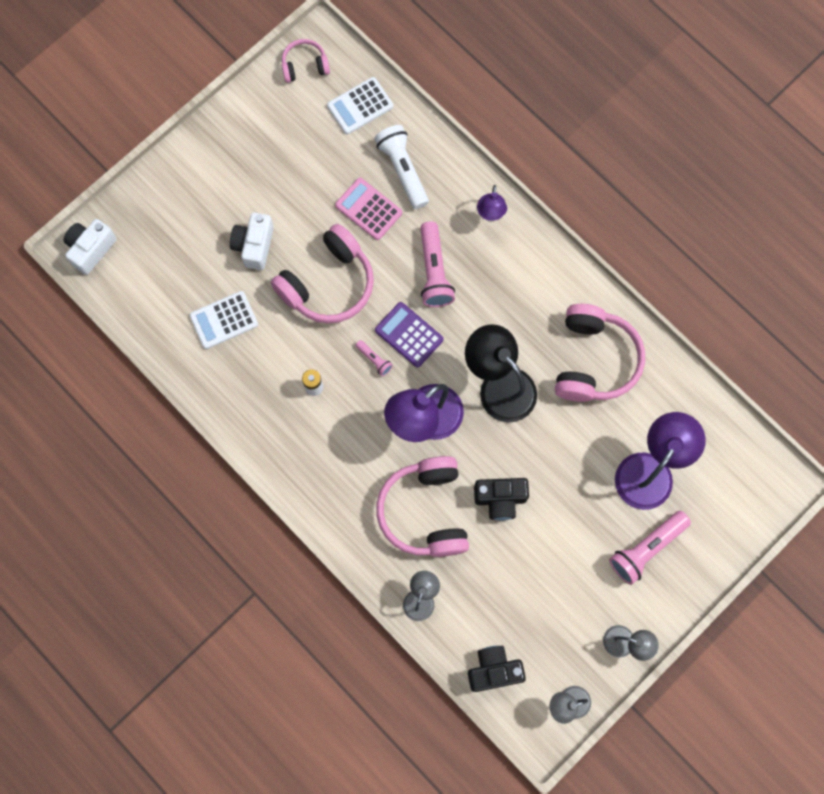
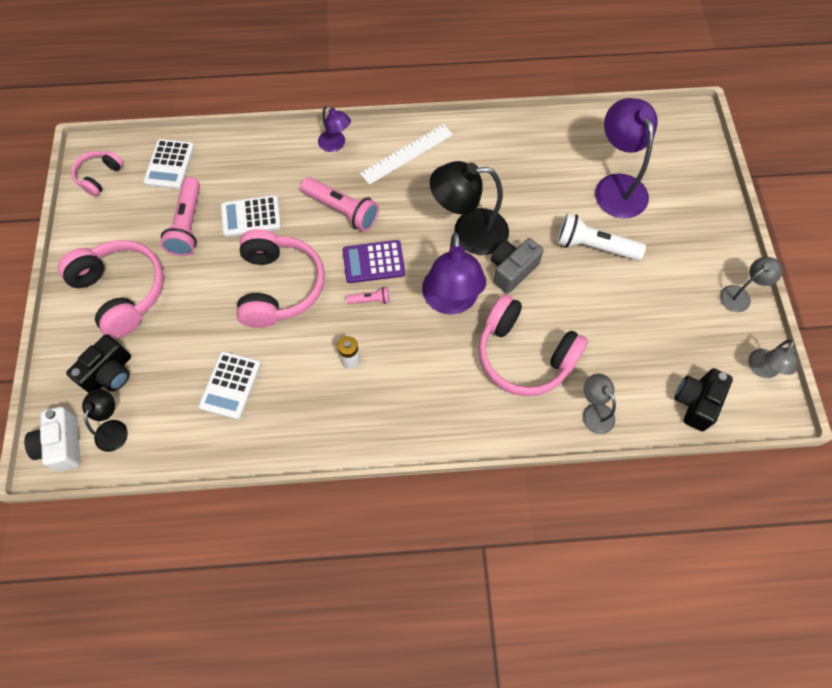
camera: 50 degrees left, 10 degrees down
(129, 271) = (114, 428): none -> black lamp
(254, 246) = (195, 315): white camera -> none
(368, 209) = (251, 216): pink calculator -> white calculator
(403, 170) = (246, 173): white flashlight -> white flashlight (594, 246)
(493, 446) = (512, 270): none -> grey camera
(500, 499) = (558, 296): black camera -> black camera (110, 373)
(532, 277) = (407, 154): none -> white ruler
(594, 360) = (504, 162): pink headphones -> pink headphones (122, 292)
(646, 548) = (675, 230): pink flashlight -> pink flashlight (188, 225)

